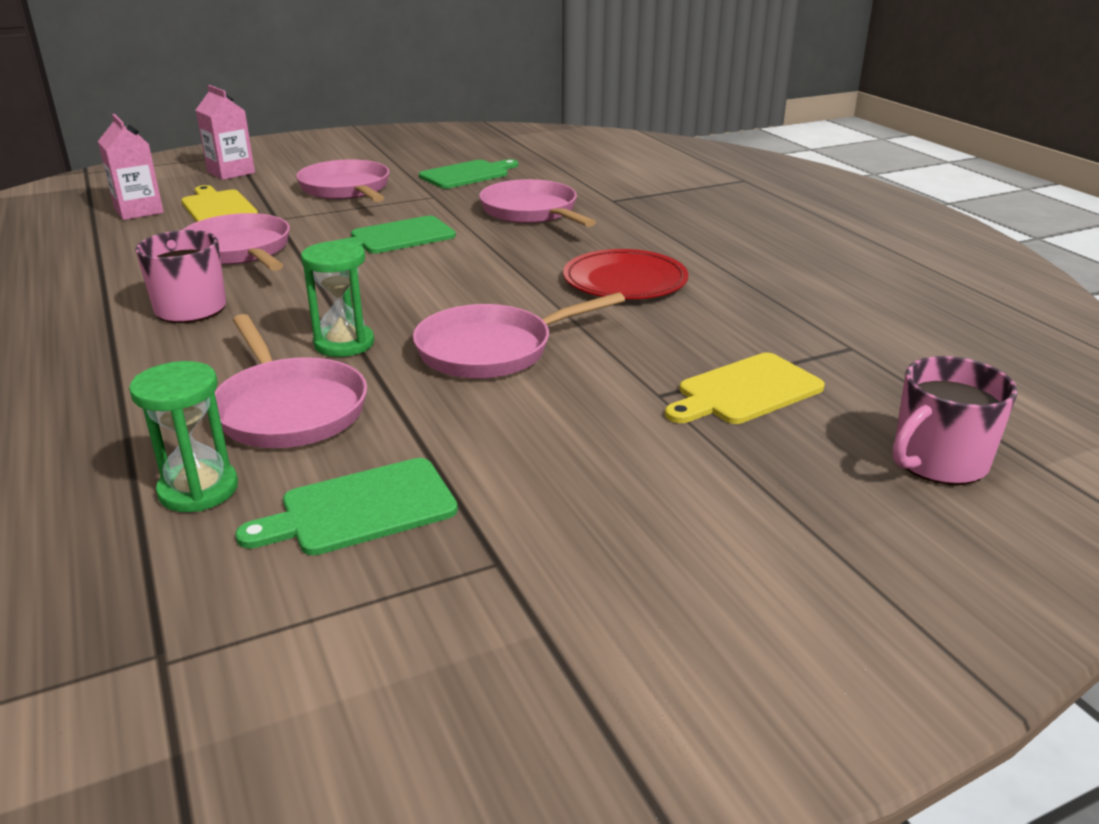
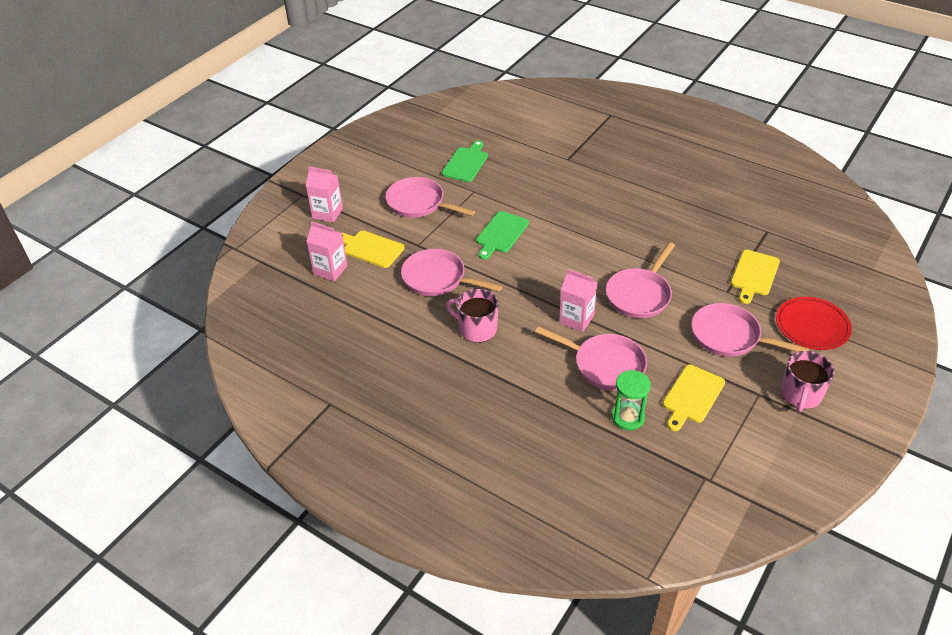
camera: 30 degrees left, 15 degrees up
(344, 344) = (576, 319): green hourglass -> pink carton
(361, 509) = (692, 396): green cutting board -> yellow cutting board
(532, 212) = (540, 186): pink pan -> pink pan (729, 336)
(625, 280) = (641, 224): red plate -> red plate (812, 326)
(938, 461) = (843, 283): pink mug -> pink mug (800, 395)

